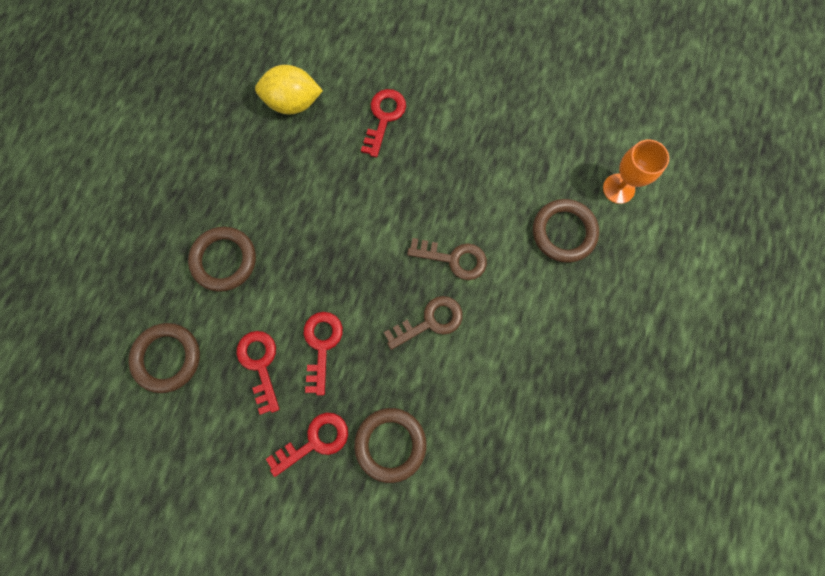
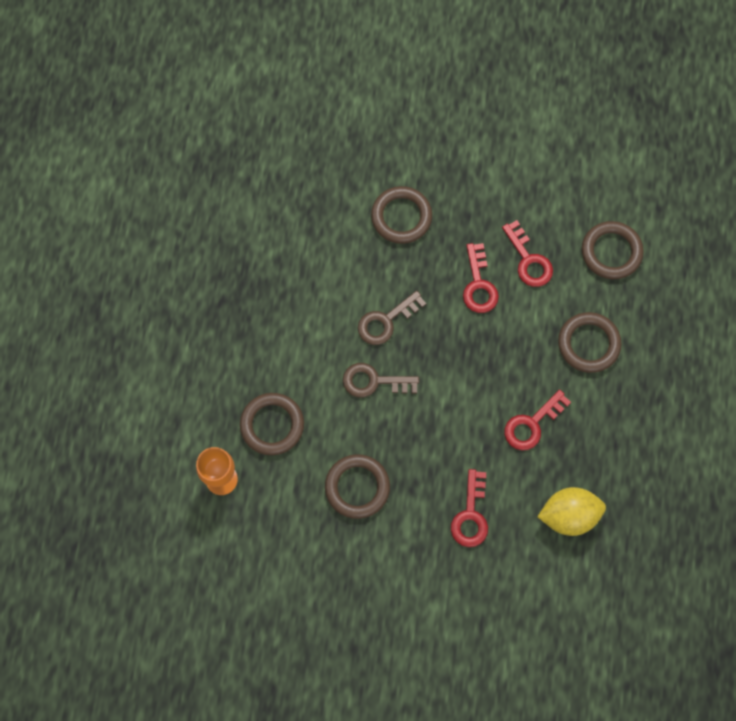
camera: 170 degrees right, 5 degrees down
(315, 441) = (465, 209): red key -> red key (532, 424)
(487, 159) = (357, 487): none -> brown ring

